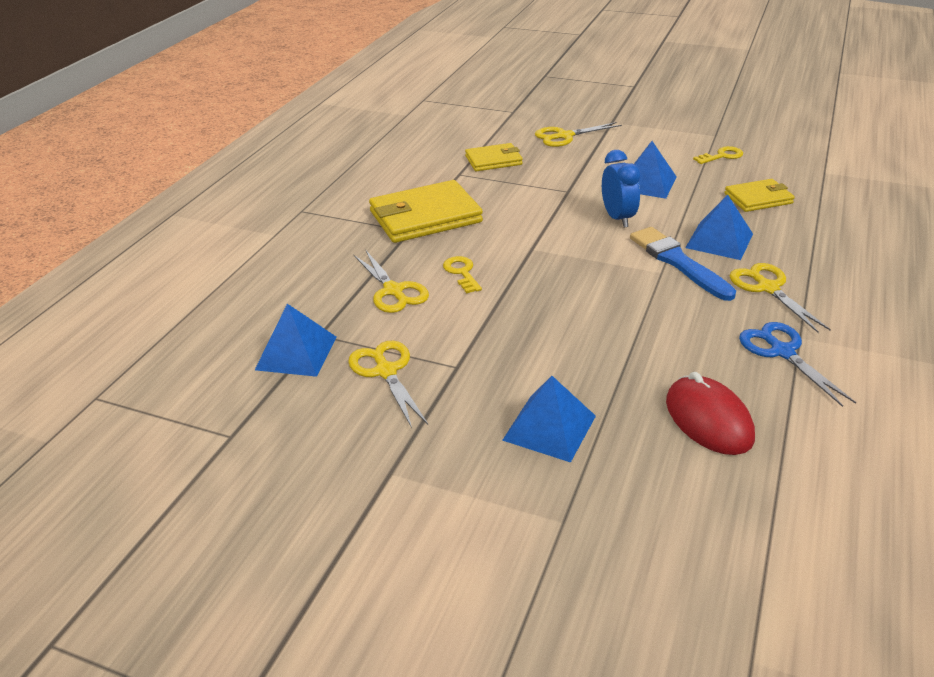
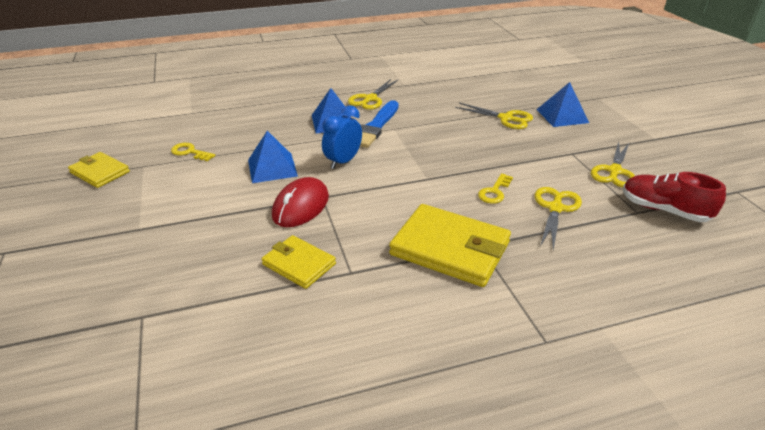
camera: 130 degrees left, 0 degrees up
(296, 353) = (663, 210): blue pyramid -> red shoe
(564, 136) = (200, 244): yellow scissors -> yellow scissors (506, 118)
(708, 420) = (495, 88): red mouse -> red mouse (301, 206)
(758, 198) = (257, 123): yellow wallet -> yellow wallet (100, 172)
(782, 352) = (423, 85): blue scissors -> none

